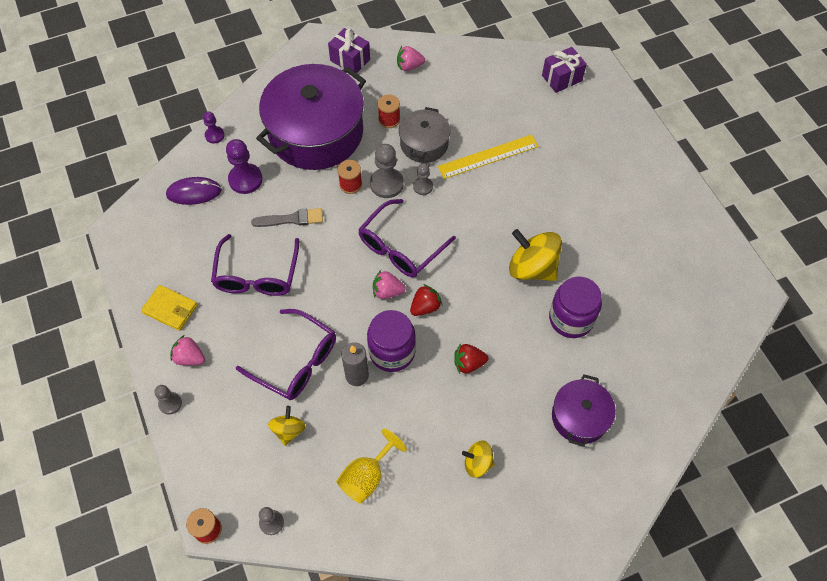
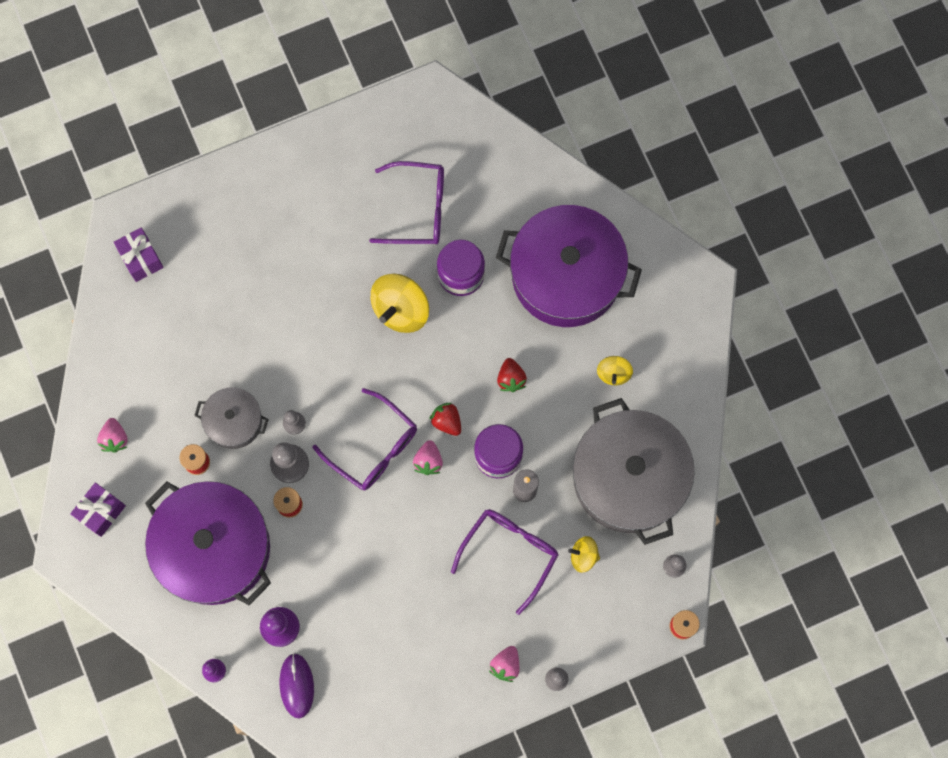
camera: 90 degrees left, 15 degrees up
(170, 309) = (448, 693): yellow wallet -> none
(257, 275) = (407, 602): purple glasses -> purple glasses (418, 209)
(291, 219) = (335, 569): grey brush -> none
(366, 477) = (629, 478): yellow goblet -> grey pot
(488, 156) = (254, 349): yellow ruler -> none
(579, 417) = (566, 275): purple pot -> purple pot, size x1.98

